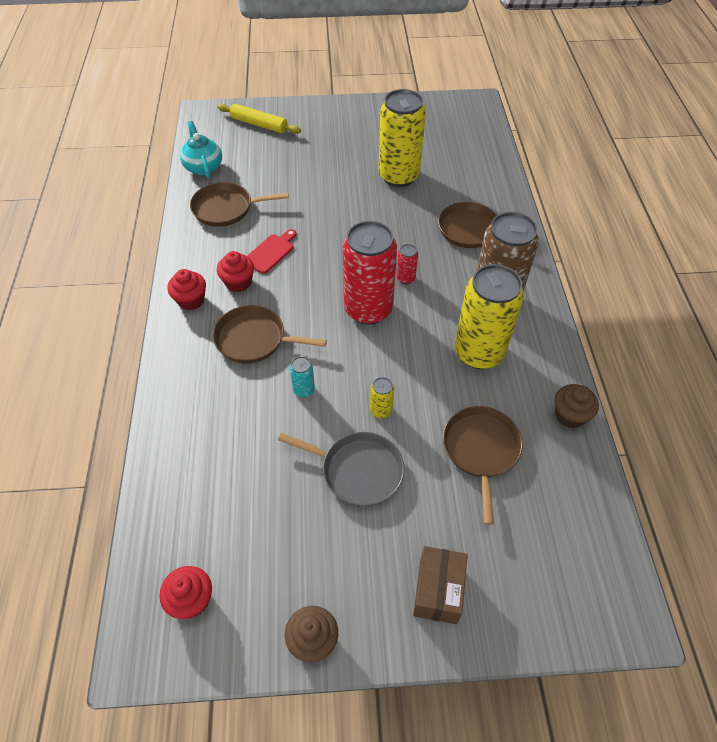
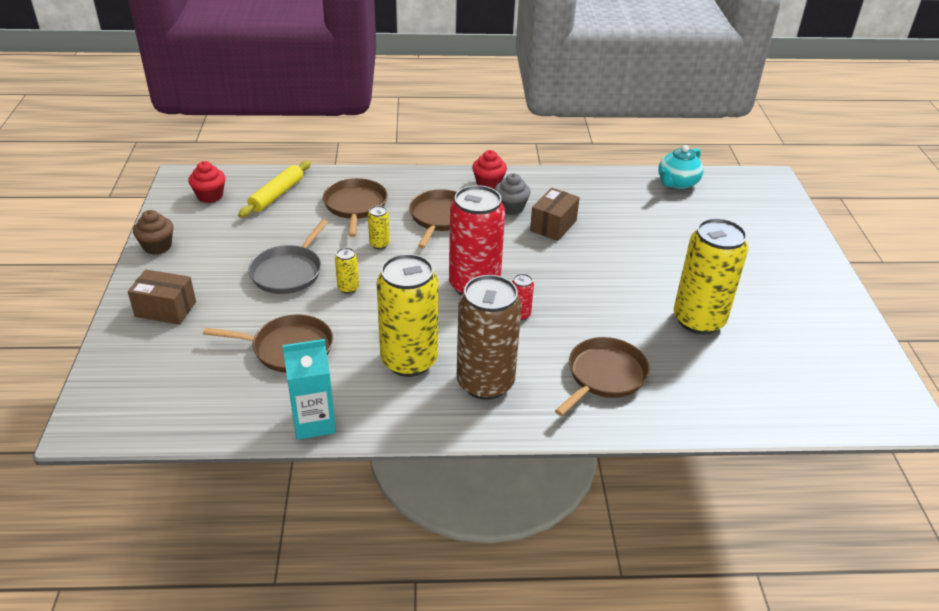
camera: 90 degrees right, 15 degrees down
(203, 167) = (677, 183): turquoise teapot -> turquoise teapot turned 150 degrees clockwise
(226, 208) = (614, 198): brown pan -> brown pan (355, 206)
(238, 282) = (511, 208): red cupcake -> grey cupcake
(259, 124) = (764, 216): yellow rolling pin -> yellow rolling pin (276, 195)
(271, 252) = (553, 225): red cutting board -> brown box
(304, 390) = (379, 244): turquoise can -> yellow can
(570, 415) = (314, 422): brown cupcake -> turquoise carton

